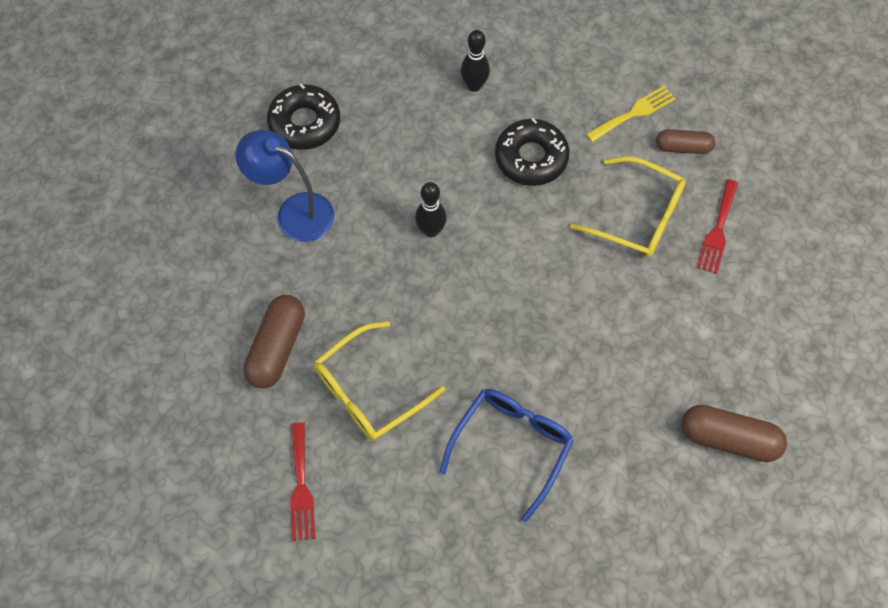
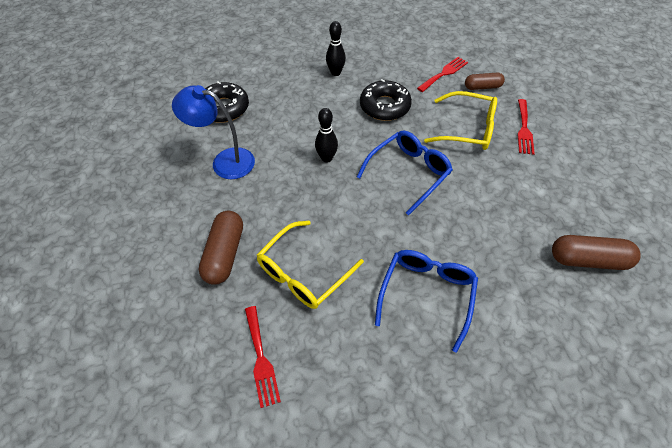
camera: 10 degrees left, 10 degrees down
(536, 272) = (409, 172): none -> blue glasses
(634, 113) = (444, 73): yellow fork -> red fork

